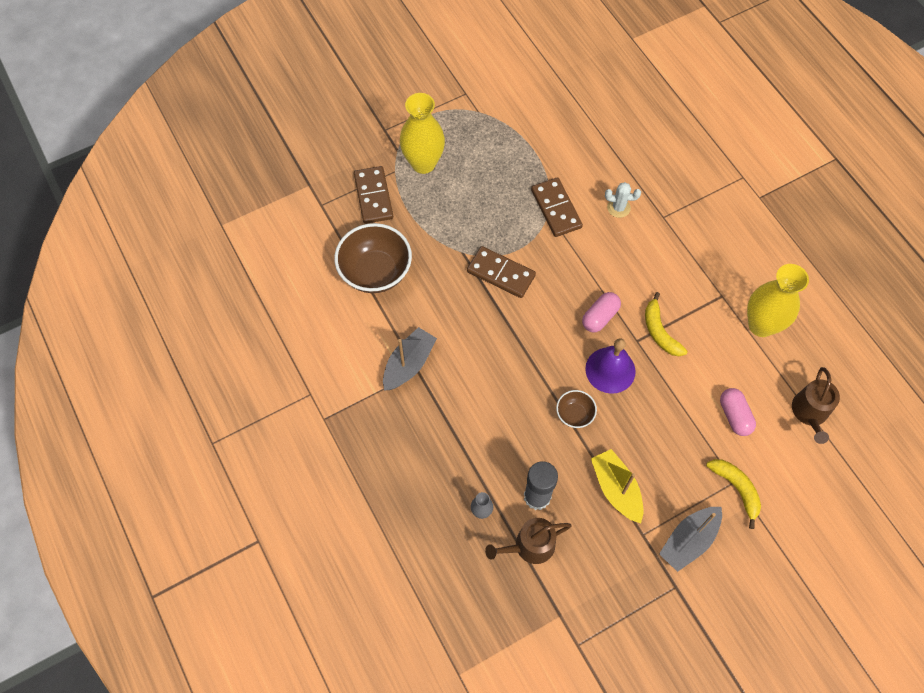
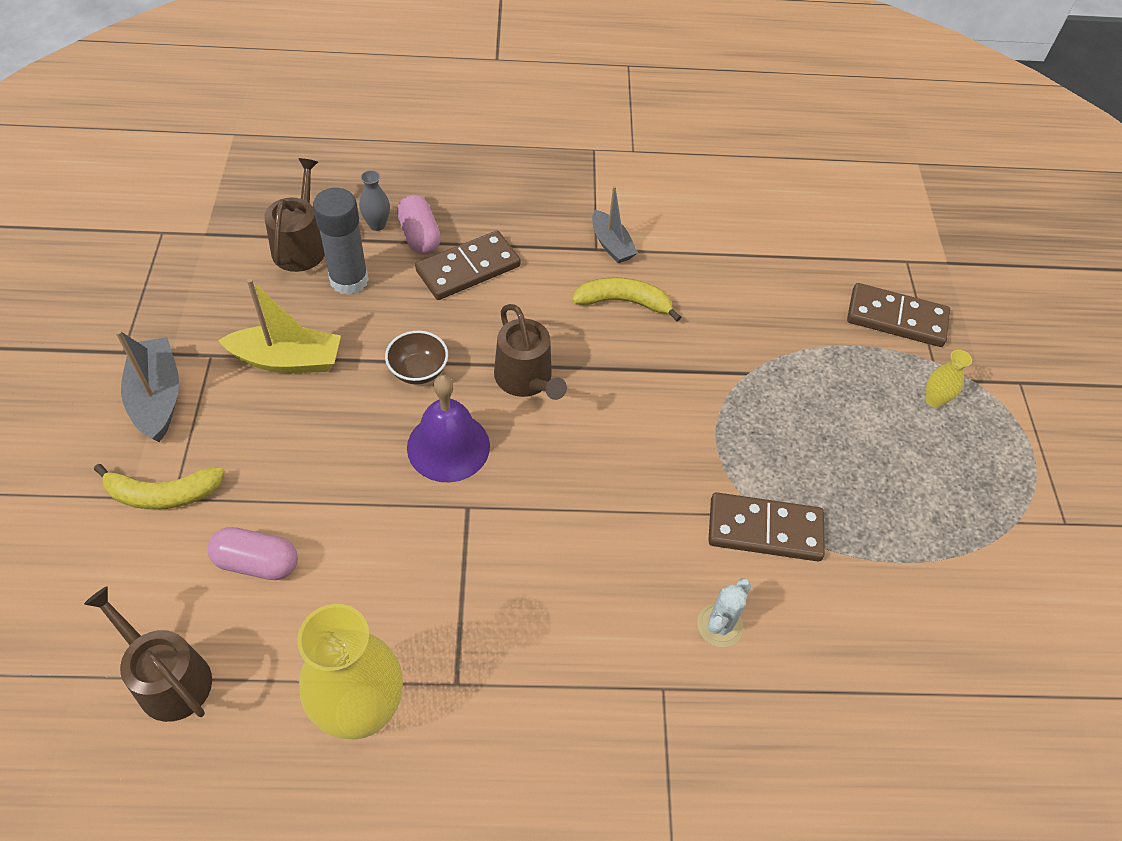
camera: 115 degrees right, 10 degrees down
(375, 272) = (767, 270): brown bowl -> none
(409, 364) = (611, 245): grey boat -> grey boat, size x0.67
(423, 163) = (934, 400): yellow vase -> yellow vase, size x0.43
(501, 274) = (686, 399): brown domino -> brown domino (468, 268)
(542, 356) = (526, 380): none -> brown watering can
(600, 317) = (538, 481): pink capsule -> pink capsule (419, 236)
(660, 331) = (460, 547): yellow banana -> yellow banana (623, 302)

